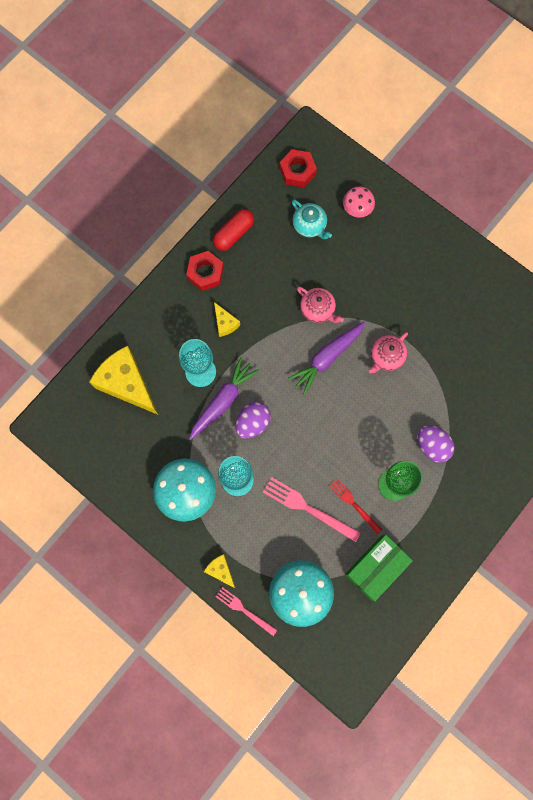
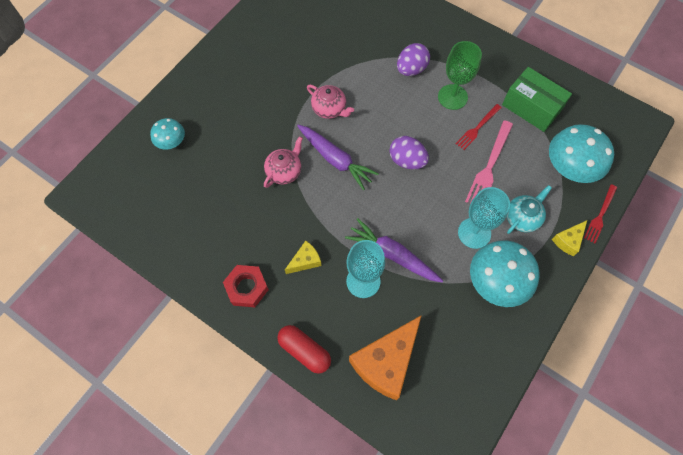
camera: 95 degrees left, 10 degrees down
(127, 383) = (386, 362): yellow cheese -> orange cheese
(233, 234) = (199, 261): red capsule -> red capsule (304, 351)
(244, 610) = (600, 215): pink fork -> red fork
(253, 423) = (412, 223): purple egg -> purple egg (407, 160)
(297, 171) = (125, 201): red nut -> none
(310, 226) = (190, 185): turquoise teapot -> turquoise teapot (522, 217)
(357, 208) = (171, 142): pink mushroom -> turquoise mushroom

